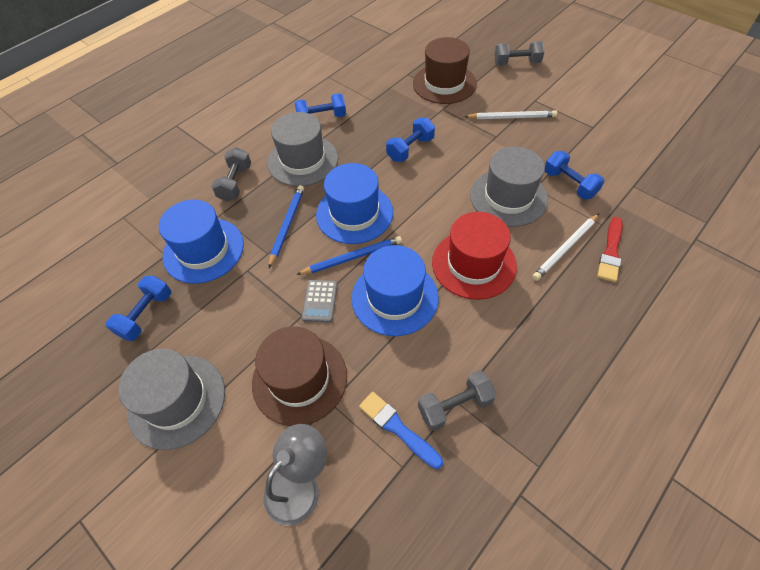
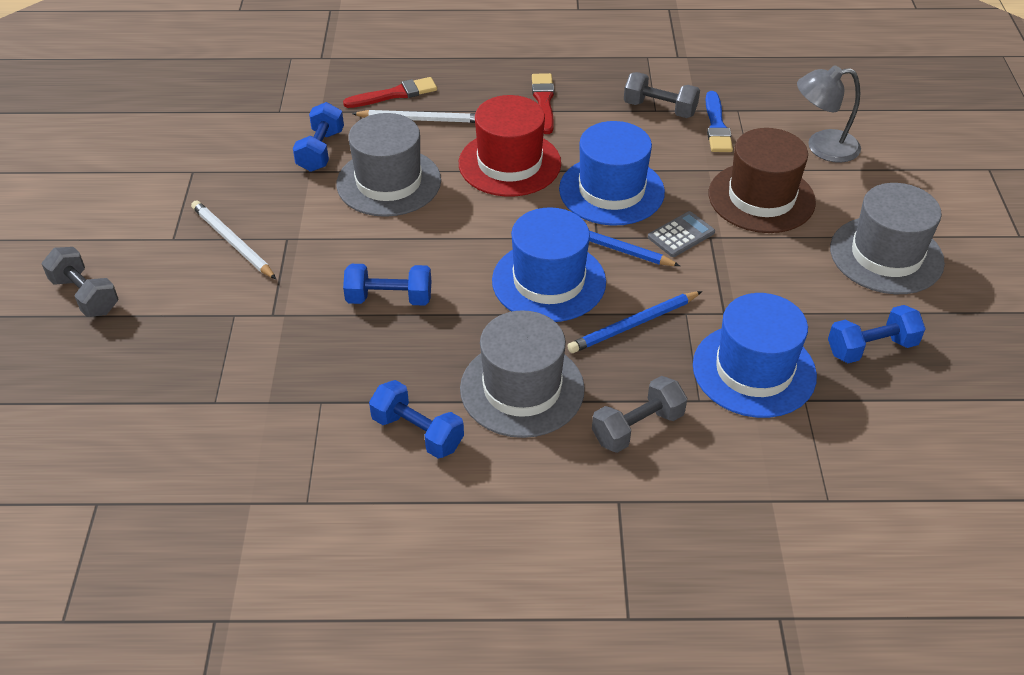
camera: 135 degrees left, 10 degrees down
(444, 83) = (206, 345): brown hat -> none
(530, 333) = (543, 101): none -> red brush

